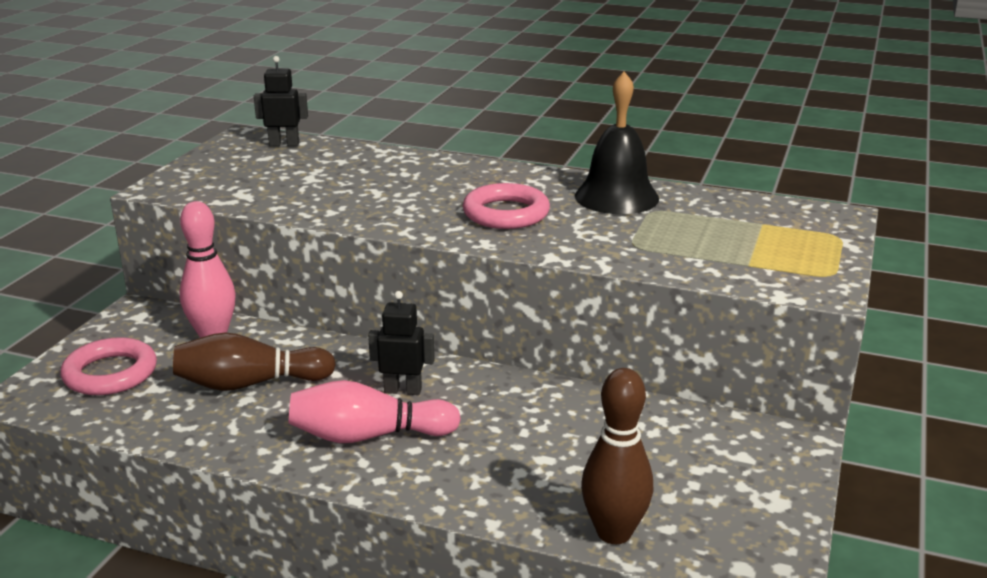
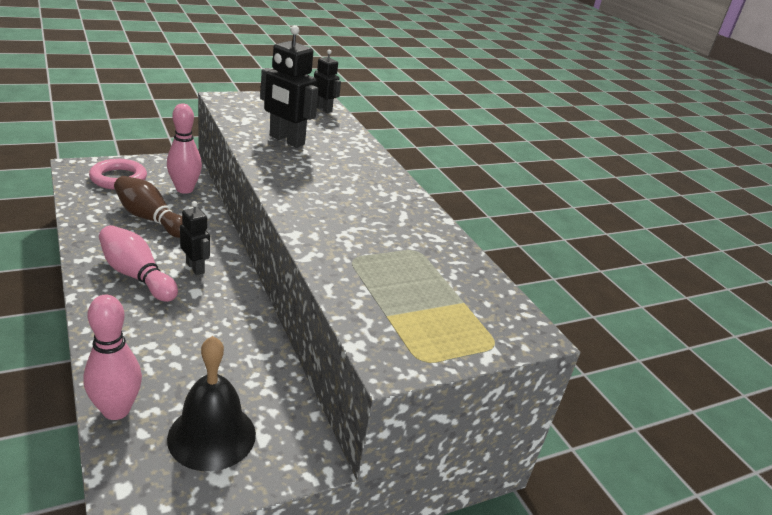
camera: 40 degrees right, 5 degrees up
(334, 190) = (286, 140): none -> black robot
(506, 213) = (333, 199): pink ring -> none
(614, 533) = (116, 410): brown bowling pin -> pink bowling pin
(616, 197) = (416, 230): black bell -> black bell (212, 436)

